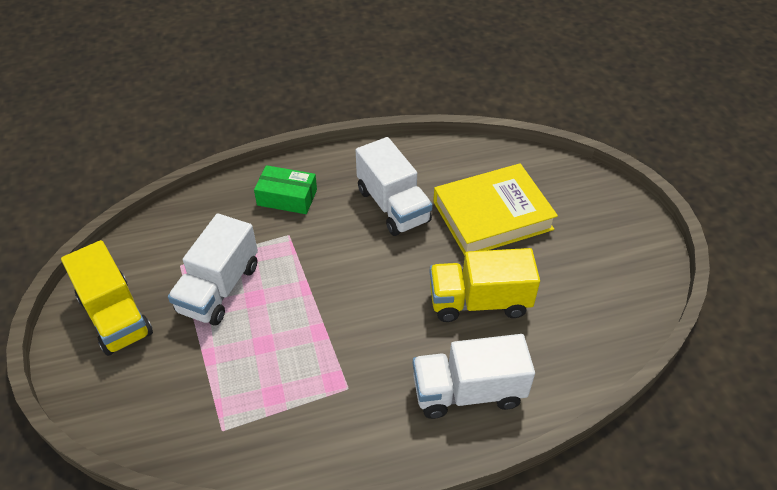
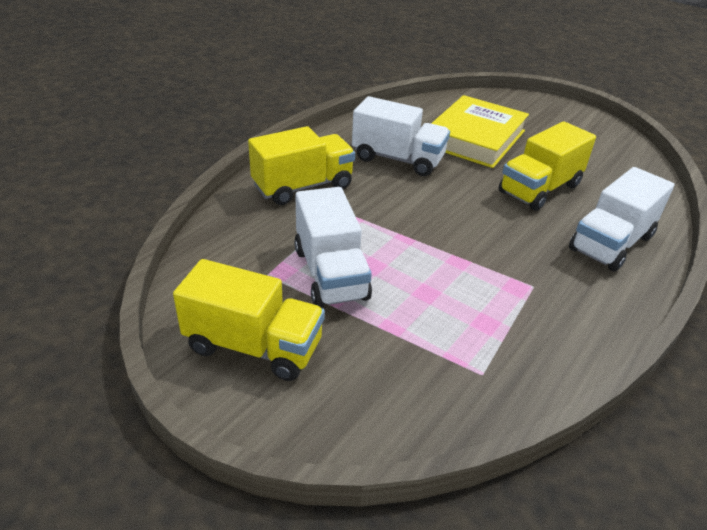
camera: 40 degrees left, 10 degrees down
(287, 197) = (303, 186): green box -> yellow truck

